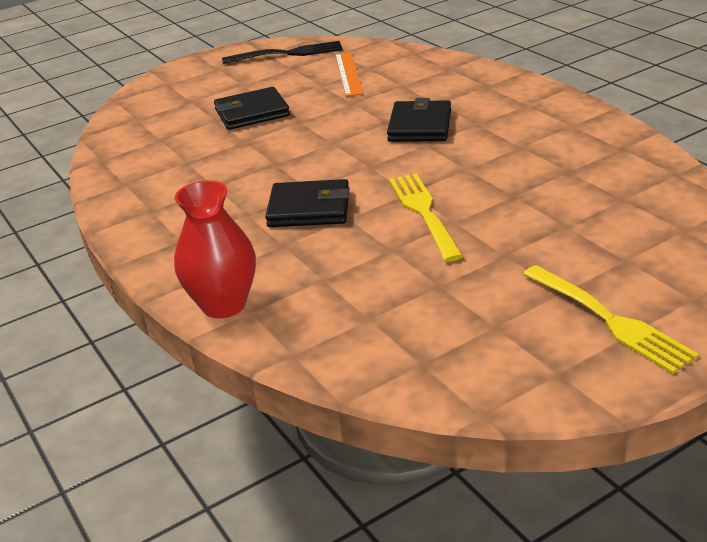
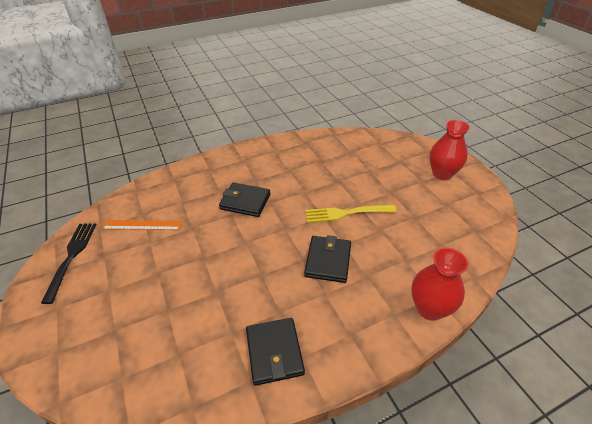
camera: 85 degrees left, 10 degrees up
(252, 113) = (170, 285): black wallet -> black wallet (274, 352)
(608, 320) = (442, 174): yellow fork -> red vase

